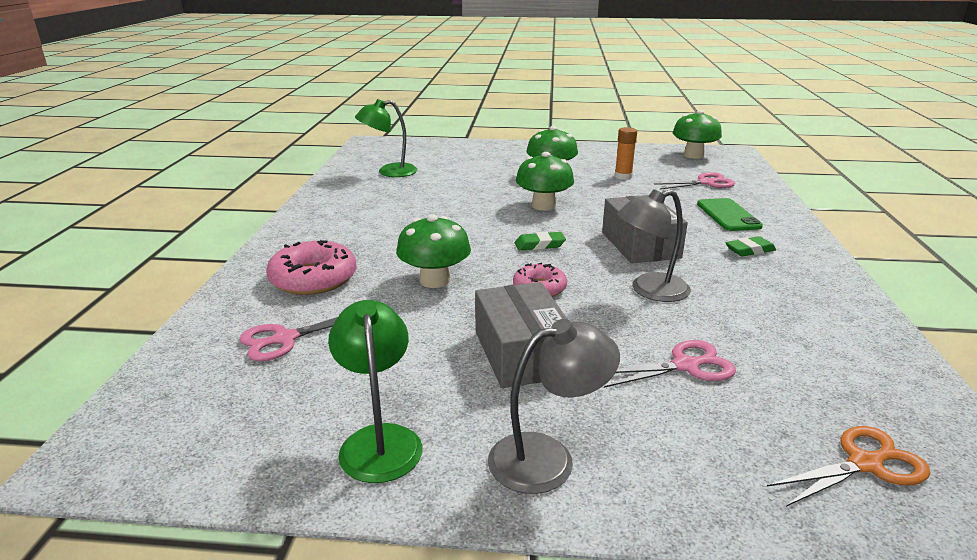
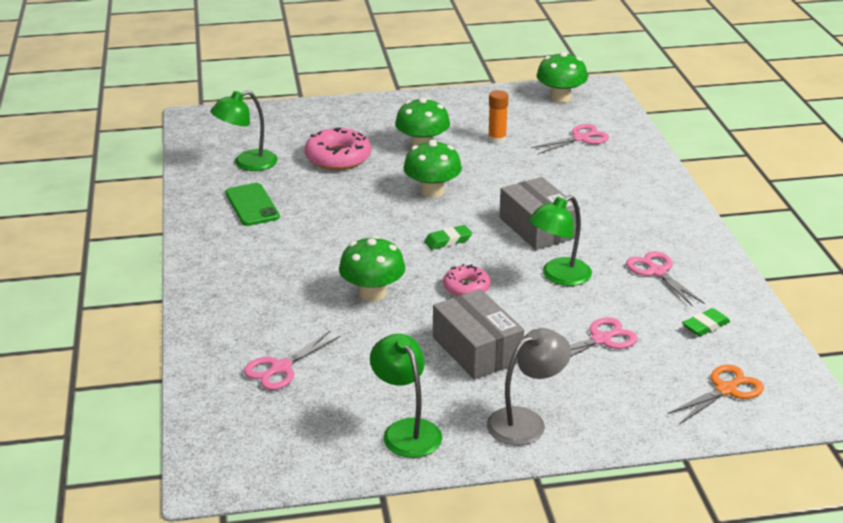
camera: 15 degrees left, 5 degrees up
(313, 278) = (262, 308): pink donut -> pink donut (338, 158)
(649, 291) = (558, 276): grey lamp -> green lamp
(728, 215) = (608, 180): green phone -> green phone (252, 205)
(749, 250) = (633, 220): green eraser -> green eraser (705, 326)
(772, 301) = (657, 272): none -> pink scissors

